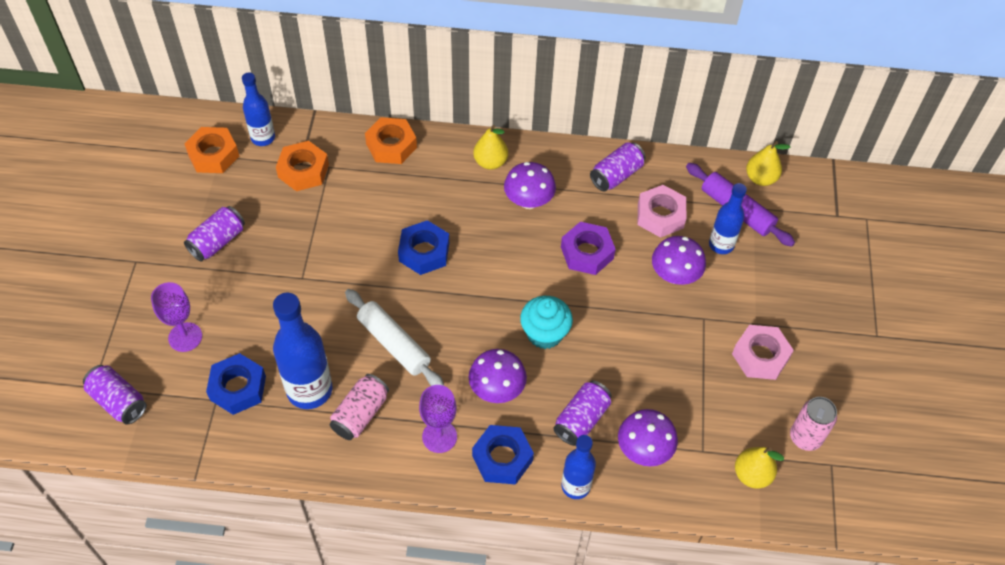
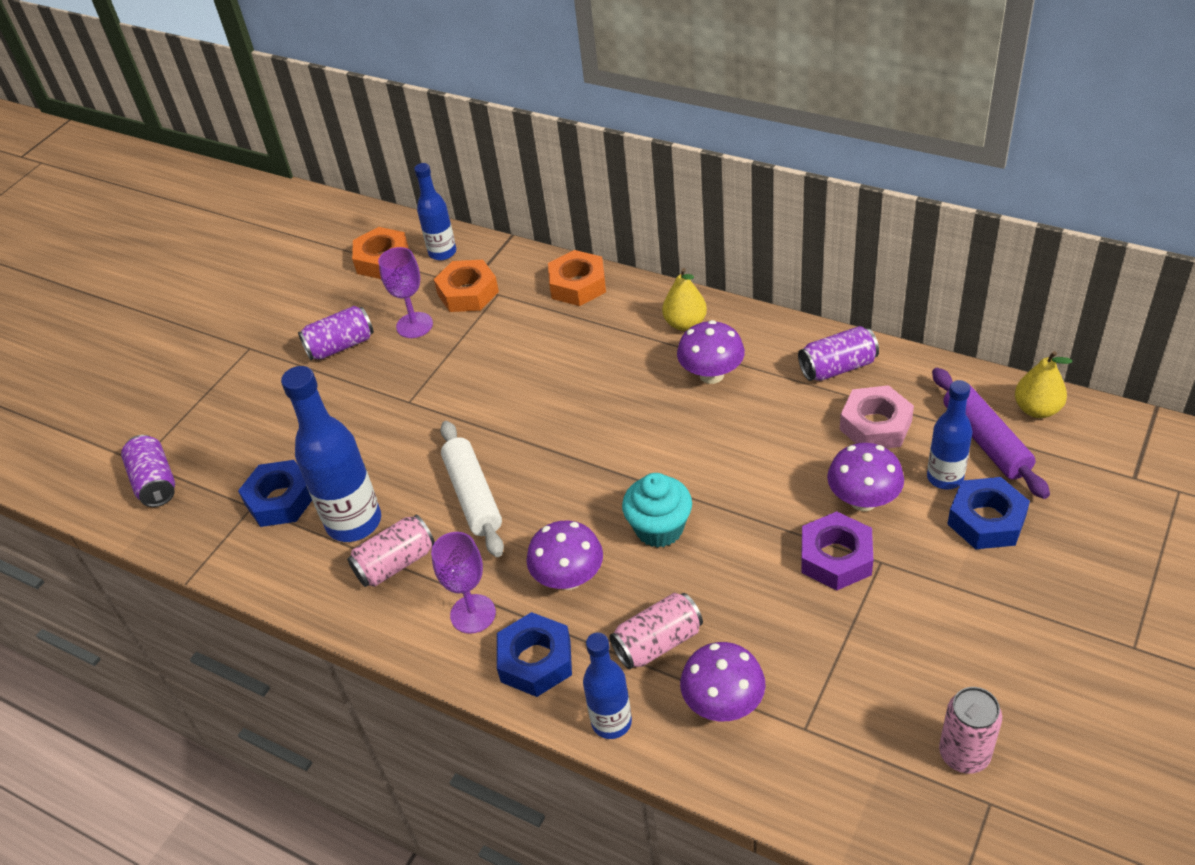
camera: 30 degrees right, 10 degrees down
(185, 337) = (256, 434): purple goblet -> purple goblet (414, 325)
(424, 252) = (558, 404): blue nut -> blue nut (986, 520)
(581, 419) = (658, 643): purple can -> pink can
(587, 253) = (757, 448): purple nut -> purple nut (836, 557)
(752, 475) = (862, 781): yellow pear -> none
(760, 356) = (942, 629): pink nut -> none

